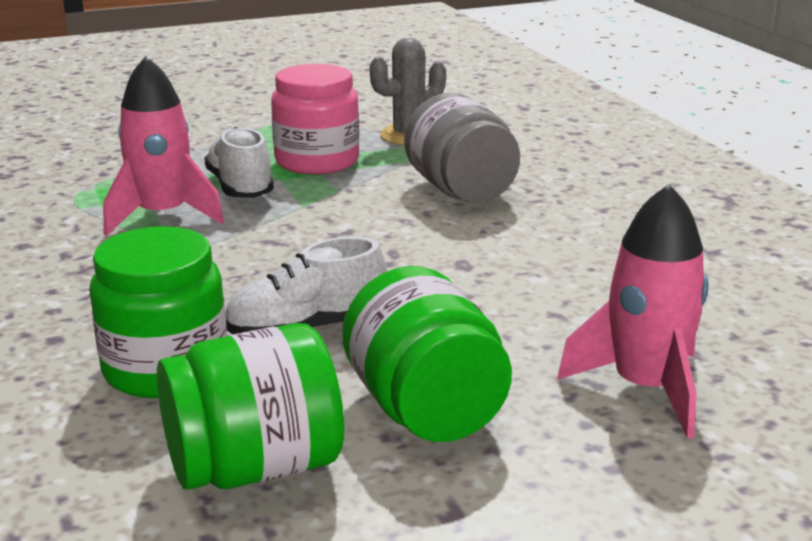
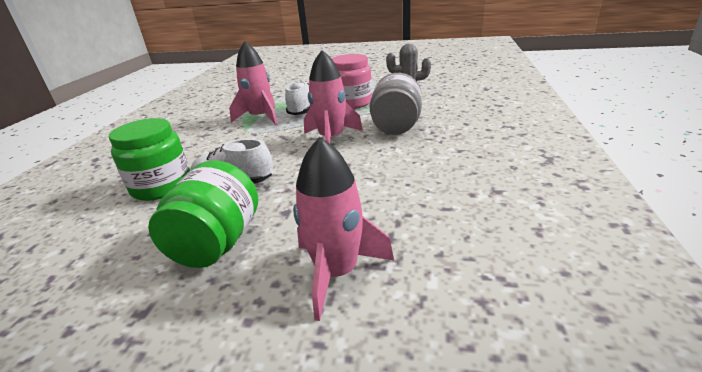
camera: 35 degrees right, 5 degrees up
(255, 467) = (116, 248): green jar -> none
(375, 228) = (331, 139): none -> pink rocket

